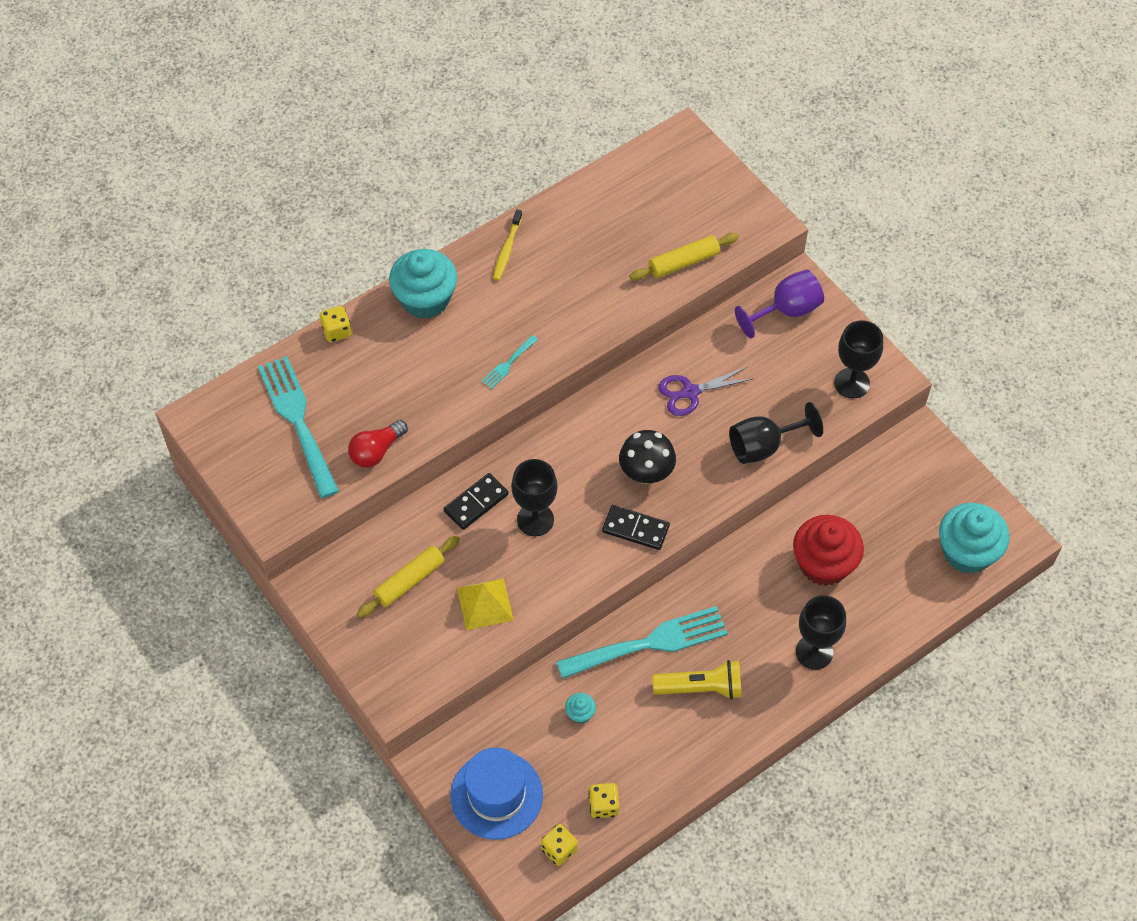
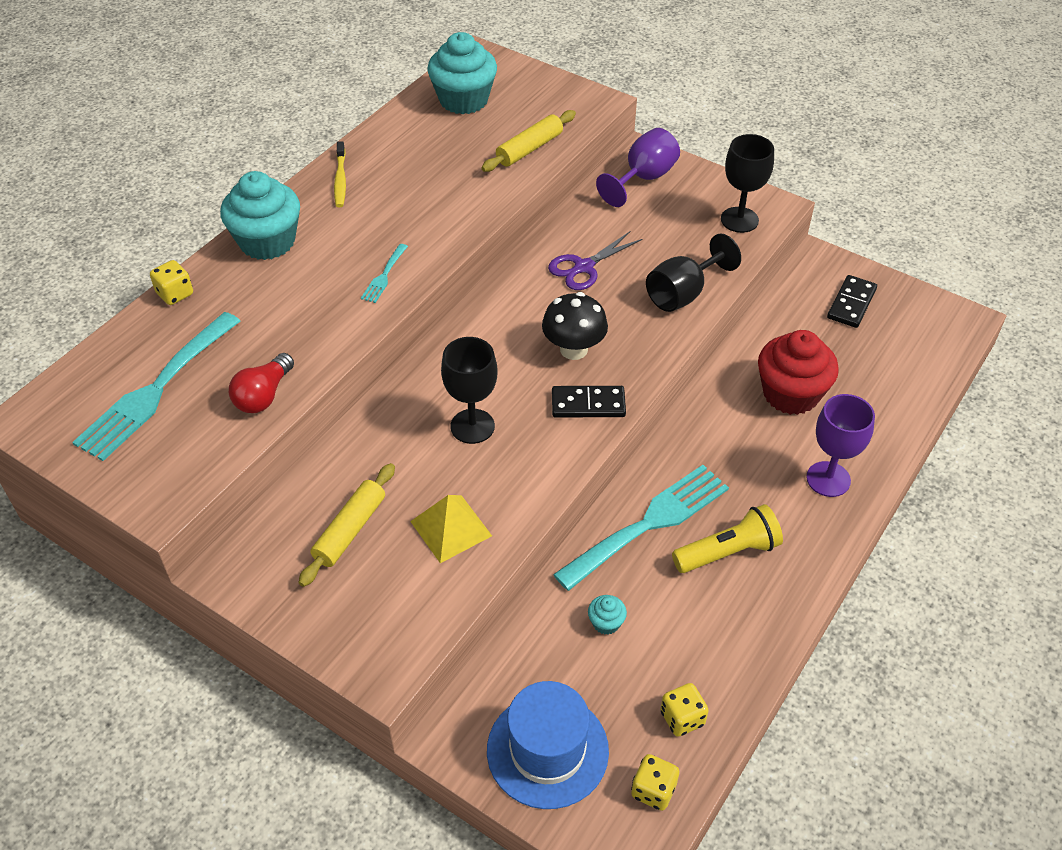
camera: 20 degrees left, 10 degrees down
(297, 420) = (156, 390): turquoise fork -> turquoise fork turned 105 degrees counterclockwise
(476, 503) = (397, 428): black domino -> black domino (851, 303)
(814, 652) = (828, 479): black goblet -> purple goblet
(967, 552) = (923, 344): turquoise cupcake -> turquoise cupcake (463, 100)

